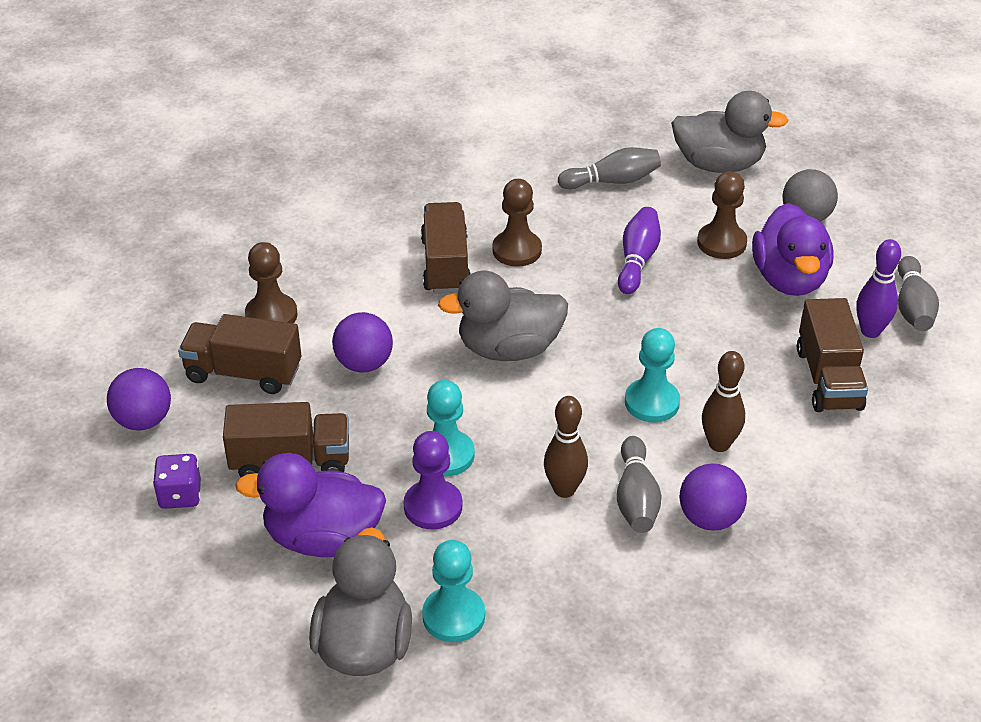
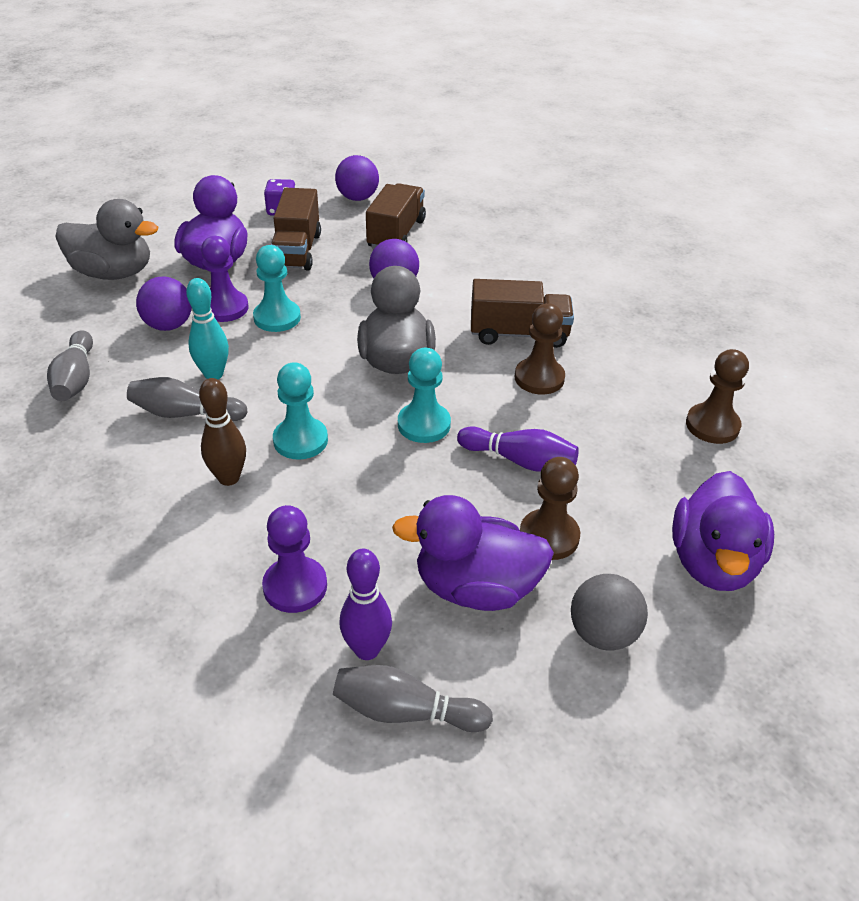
camera: 95 degrees right, 0 degrees up
(271, 315) = (461, 246): brown pawn -> brown pawn (712, 425)
(453, 616) = (115, 310): turquoise pawn -> turquoise pawn (424, 424)
(564, 489) = (213, 374): brown bowling pin -> turquoise bowling pin
(612, 181) = (664, 460): grey bowling pin -> grey bowling pin (76, 379)
(709, 518) = (140, 455): purple ball -> purple ball (168, 325)
(718, 165) = (713, 562): grey duck -> purple duck
(828, 379) = (295, 586): brown truck -> purple pawn

